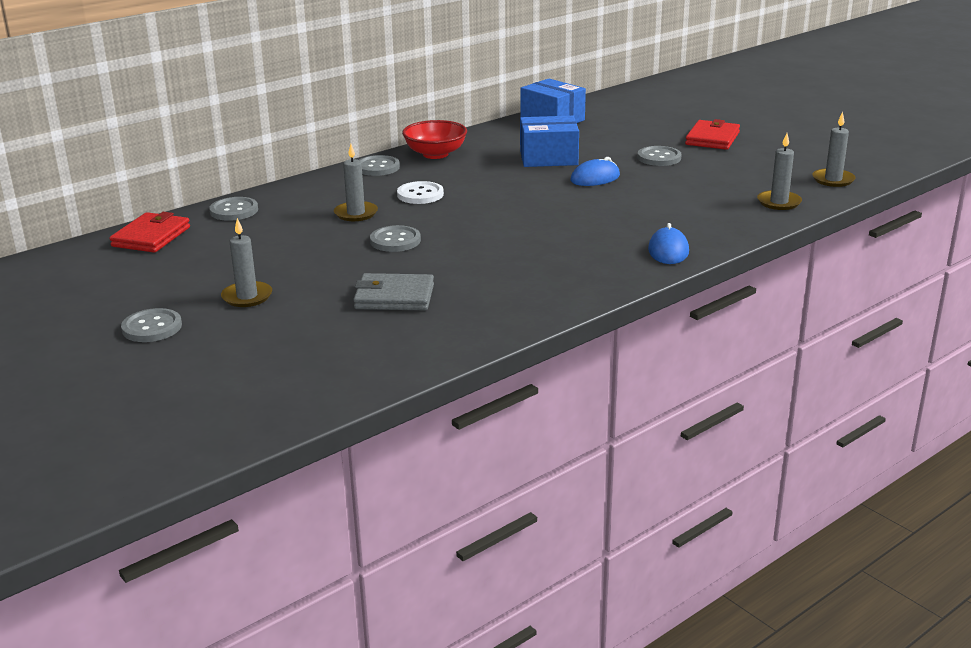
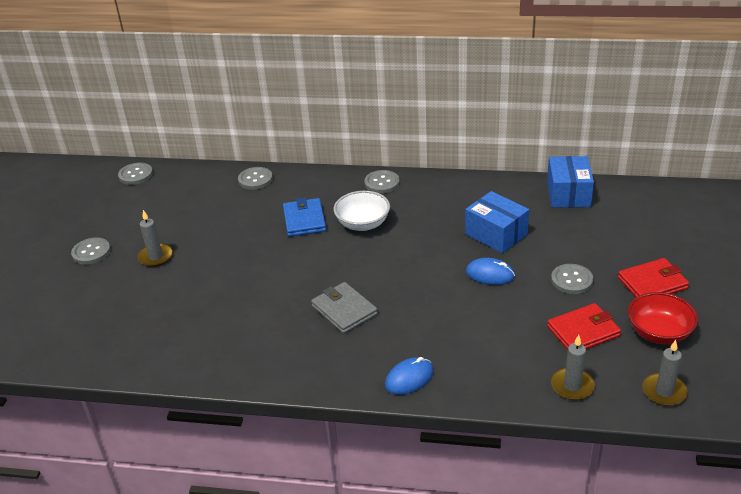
camera: 50 degrees right, 10 degrees up
(151, 237) = (191, 179): red wallet -> red wallet (583, 331)
(356, 213) = (304, 220): grey candle -> blue wallet
(394, 297) = (210, 306): grey wallet -> grey wallet (344, 310)
(395, 241) = (284, 258): grey button -> grey button (135, 175)
(420, 194) = (363, 224): white button -> white bowl
(435, 154) = (434, 189): red bowl -> red bowl (659, 333)

